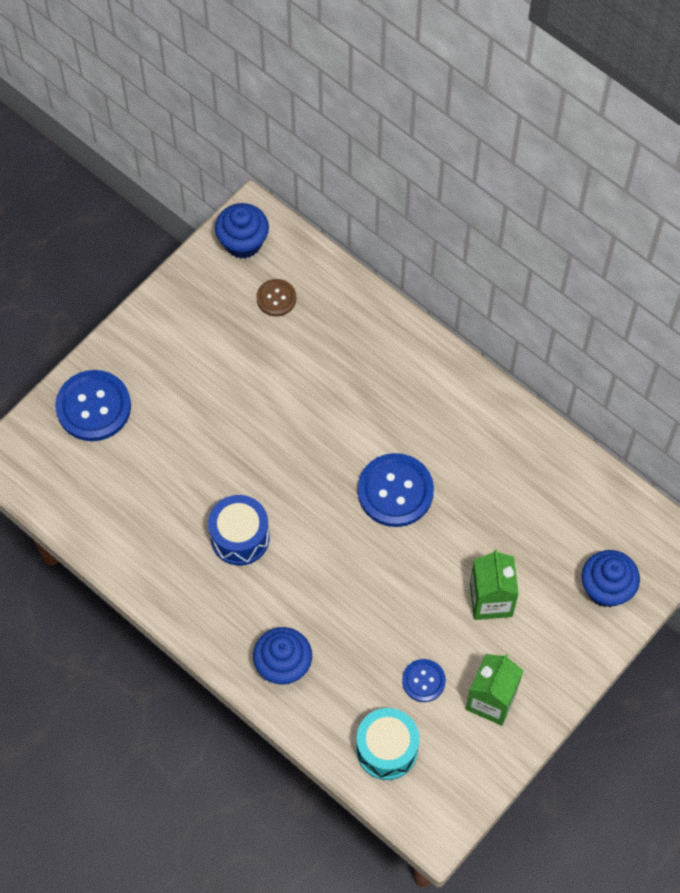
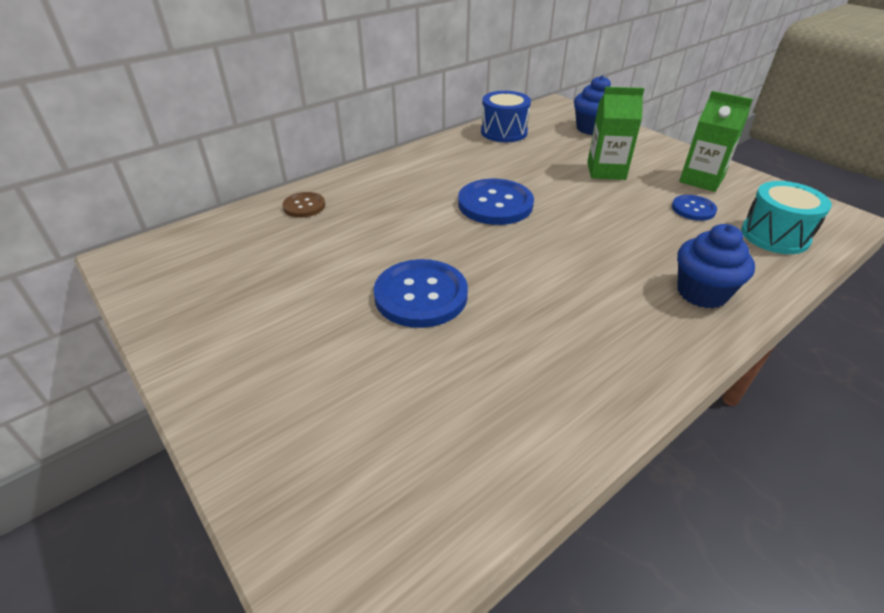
camera: 80 degrees left, 25 degrees down
(93, 407) = (295, 445): blue button -> blue button (421, 295)
(240, 537) = (538, 310): blue drum -> blue drum (504, 132)
(243, 242) = (151, 268): blue cupcake -> none
(276, 298) = (241, 251): brown button -> brown button (304, 206)

